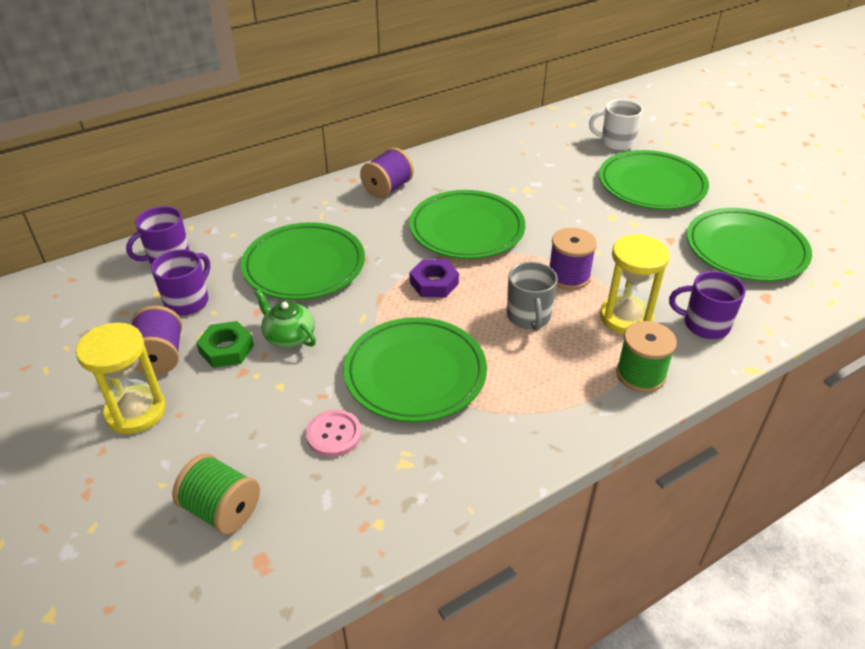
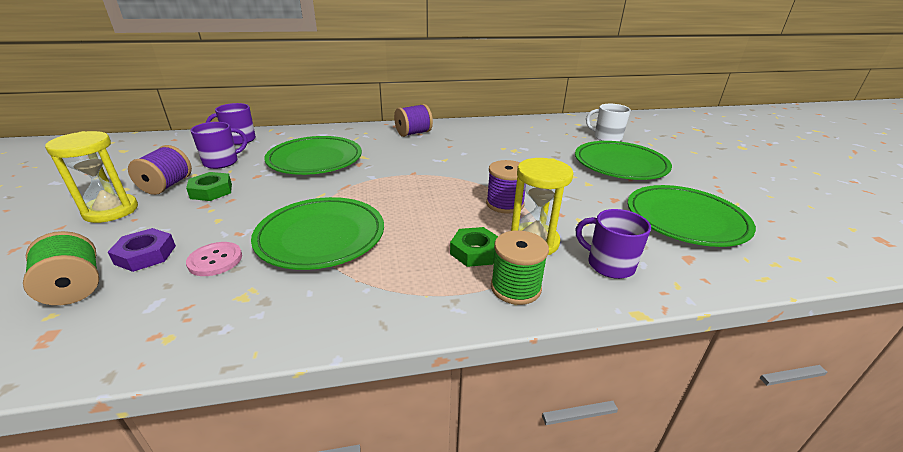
camera: 20 degrees right, 10 degrees down
(289, 336) = (259, 193): green teapot -> none
(434, 283) = (393, 186): purple nut -> purple nut (145, 255)
(466, 229) = (448, 162): green plate -> none
(528, 317) = (448, 222): grey mug -> none
(579, 346) = (475, 252): none -> green nut

